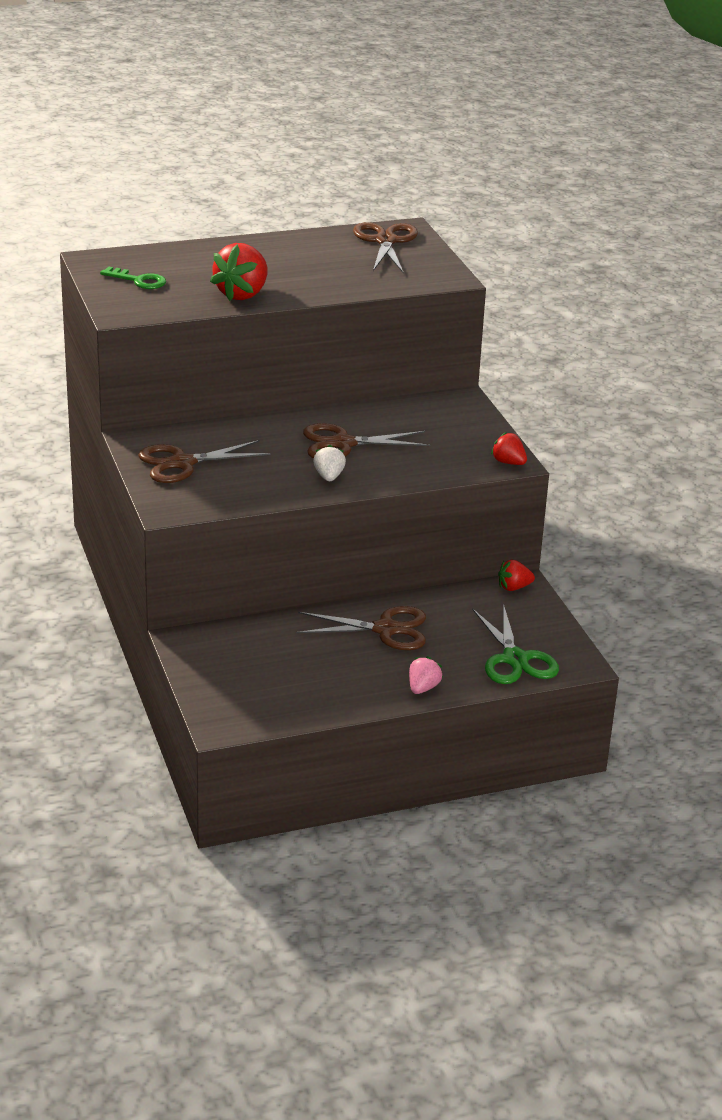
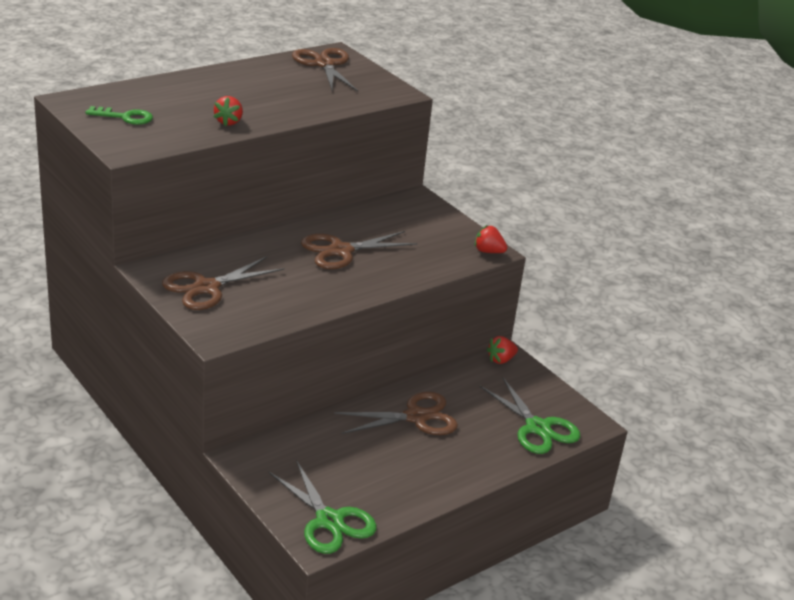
camera: 20 degrees left, 0 degrees up
(242, 294) = (228, 122): red strawberry -> red strawberry, size x0.55
(242, 709) = (329, 521): none -> green scissors
(329, 477) = (345, 284): white strawberry -> none
(423, 688) = (476, 470): pink strawberry -> none

